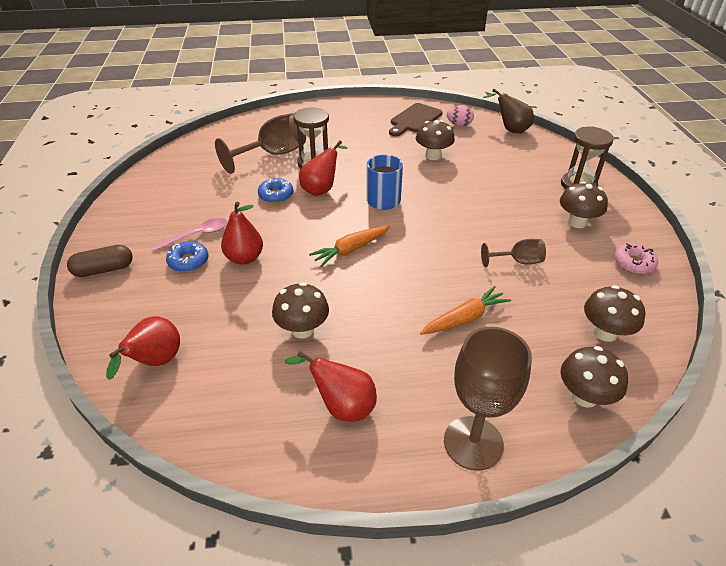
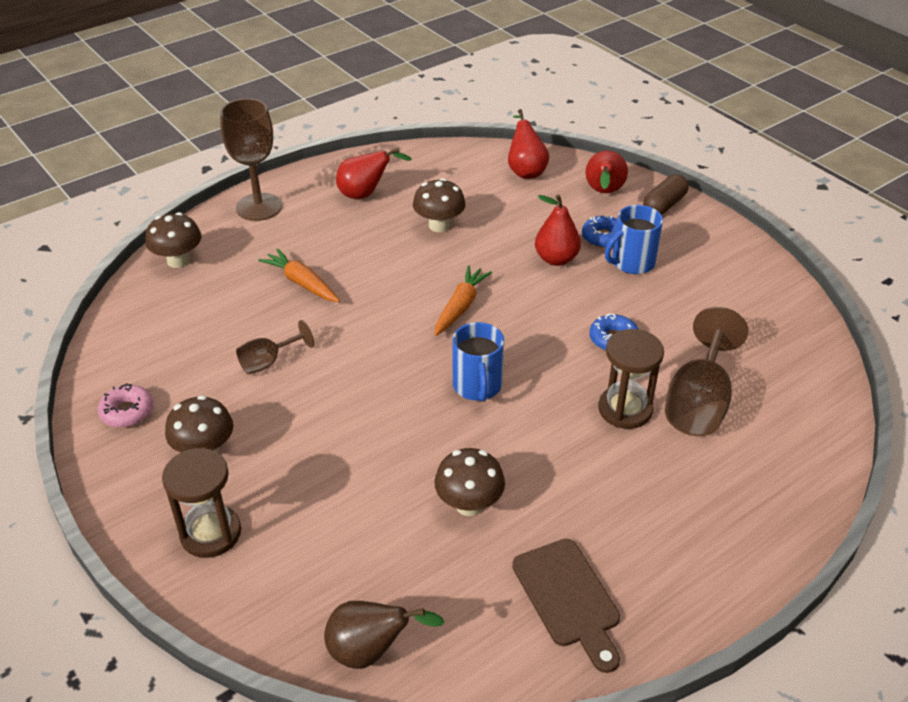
camera: 150 degrees right, 0 degrees up
(197, 235) = (632, 262): pink spoon -> blue mug
(321, 189) = (569, 370): red pear -> red pear (603, 193)
(414, 119) = (569, 598): brown cutting board -> brown cutting board turned 150 degrees clockwise
(459, 125) = (476, 620): pink egg -> none
(465, 318) = (302, 283): orange carrot -> orange carrot turned 105 degrees clockwise
(605, 333) = (161, 317): brown mushroom -> none

